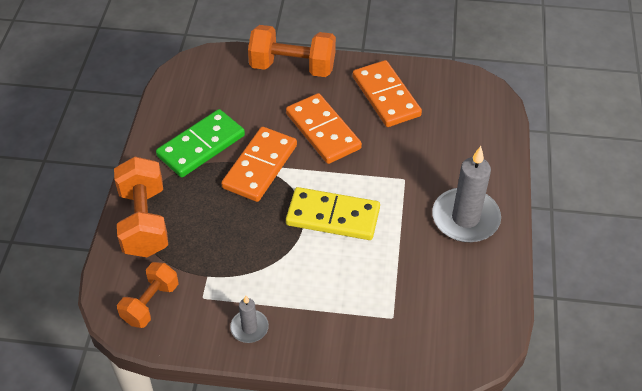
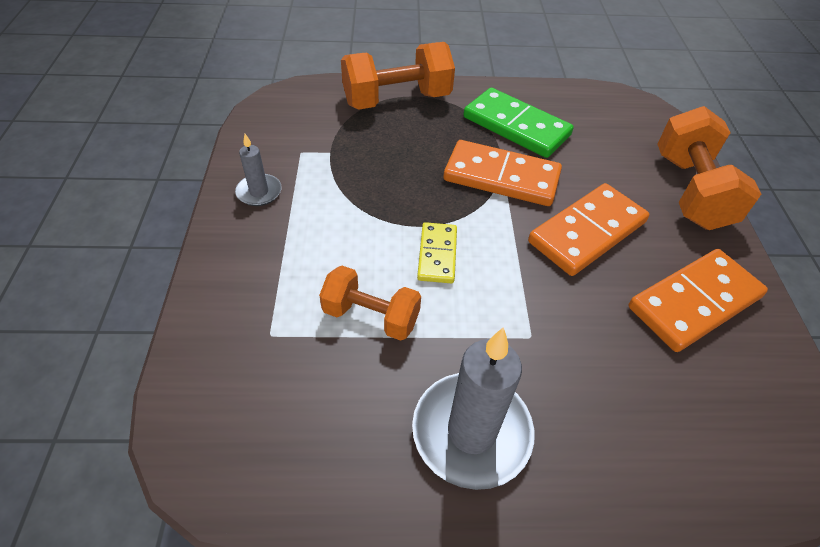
camera: 80 degrees right, 0 degrees up
(150, 303) = (292, 117): orange dumbbell -> orange dumbbell (371, 316)
(333, 216) = (437, 255): yellow domino -> yellow domino, size x0.58

